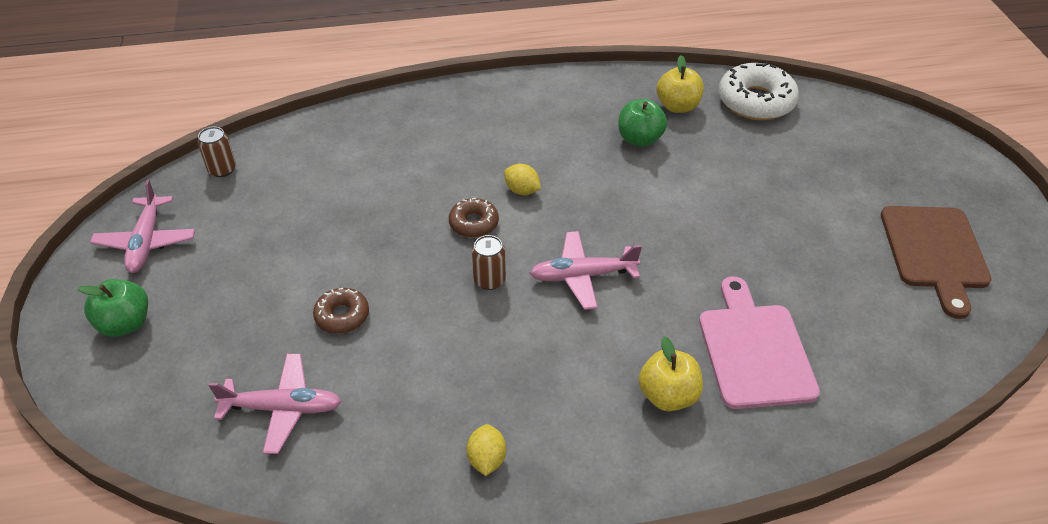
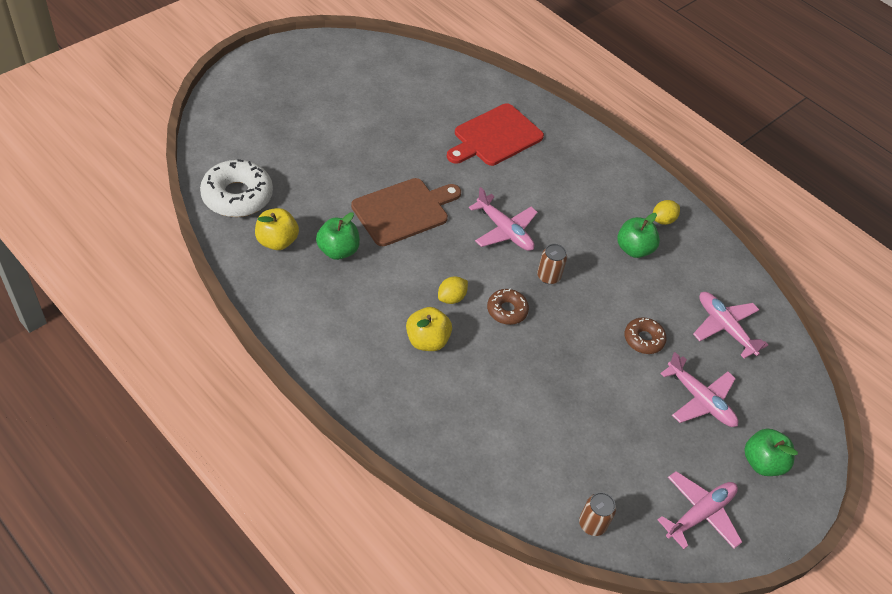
camera: 130 degrees left, 5 degrees up
(233, 318) = (700, 400): none -> pink plane
(465, 389) = (634, 249): none -> green apple
(522, 190) = (451, 298): yellow lemon -> yellow lemon turned 45 degrees clockwise
(668, 396) = (557, 162): yellow apple -> yellow apple (427, 341)
(754, 350) = (495, 137): pink cutting board -> red cutting board
(935, 252) = (349, 78): brown cutting board -> brown cutting board (403, 210)

